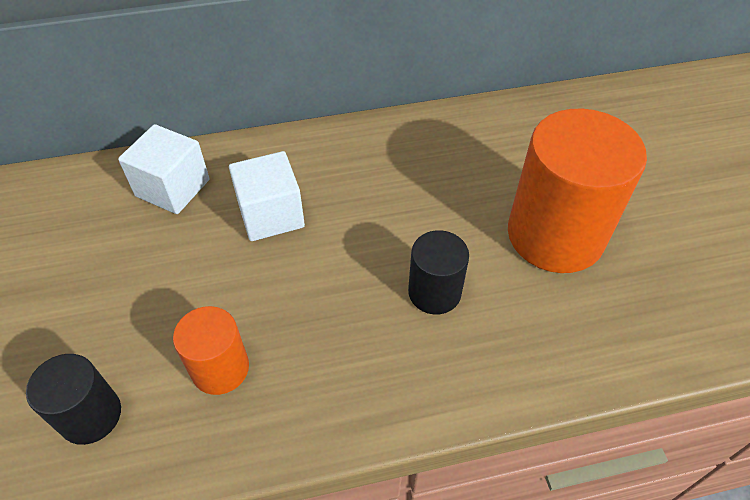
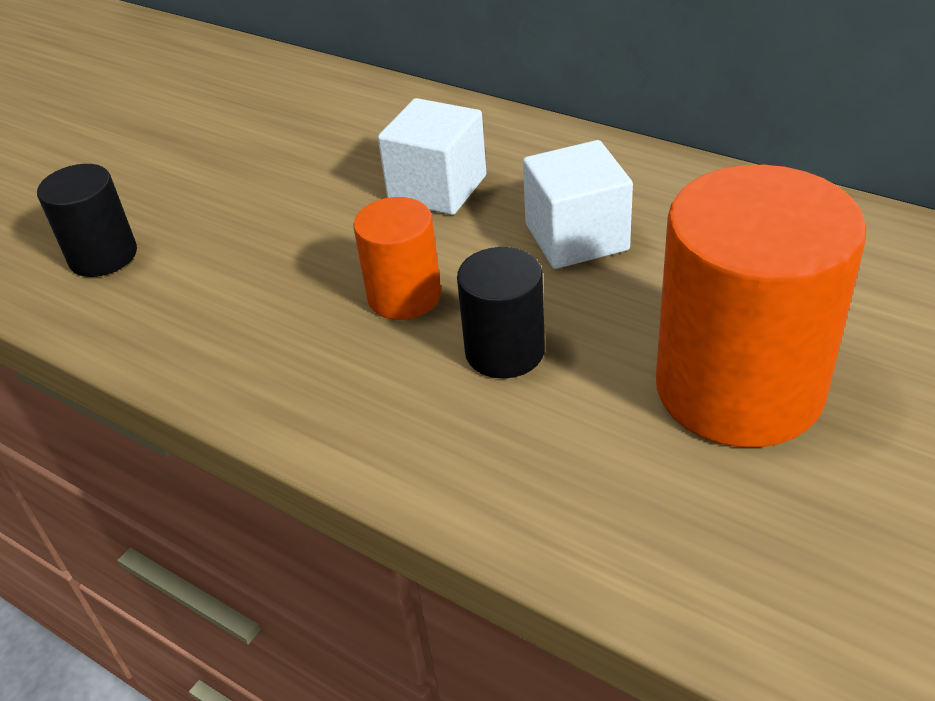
camera: 50 degrees right, 10 degrees down
(173, 188) = (381, 121): white cube -> white cube (576, 237)
(220, 368) = (229, 285): orange cylinder -> orange cylinder (404, 296)

